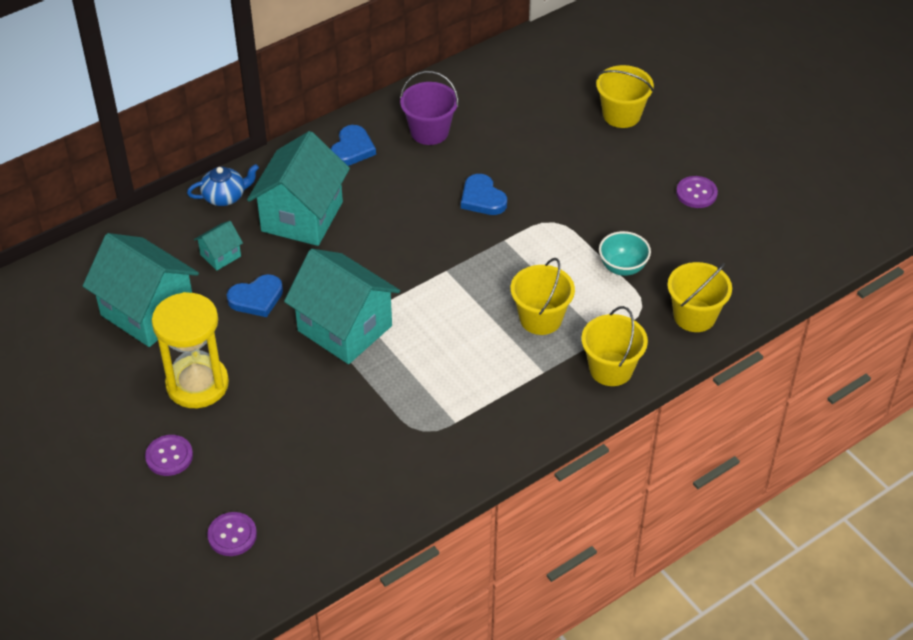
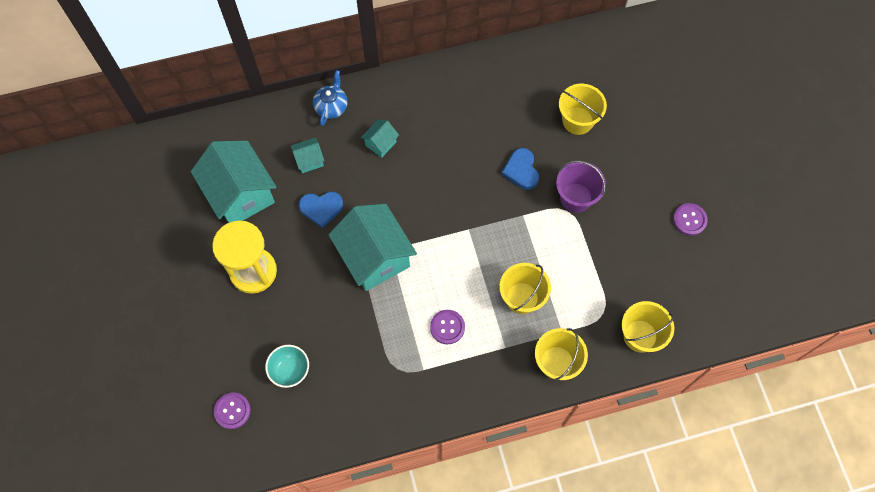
camera: 20 degrees right, 20 degrees up
(169, 456) = (212, 328): purple button -> purple button (447, 327)
(225, 196) = (331, 106): blue teapot -> blue teapot turned 75 degrees counterclockwise
(302, 216) = (380, 143): turquoise house -> turquoise house, size x0.45
(352, 149) = (440, 91): blue heart -> none
(429, 131) = (505, 93): purple bucket -> purple bucket (576, 197)
(621, 115) = (661, 124): yellow bucket -> yellow bucket (577, 120)
(622, 267) = (603, 271): turquoise bowl -> turquoise bowl (290, 370)

